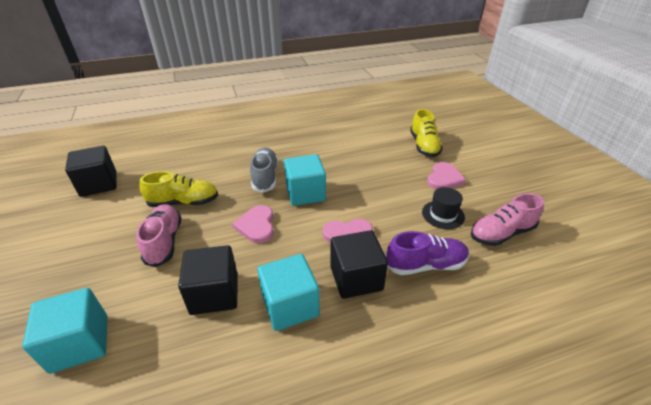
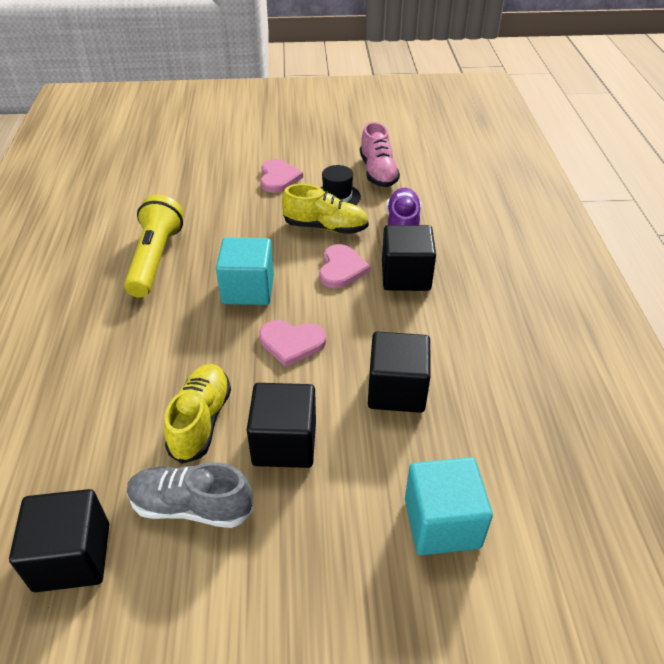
camera: 75 degrees left, 5 degrees up
(164, 241) = (284, 443): pink shoe -> black cube
(265, 177) = (187, 323): grey shoe -> grey shoe (191, 506)
(290, 306) = (429, 329): turquoise cube -> none
(320, 150) = (155, 259): none -> yellow flashlight
(424, 146) = (206, 173): yellow shoe -> yellow shoe (326, 227)
(444, 178) = (278, 178): pink heart -> pink heart turned 45 degrees clockwise

